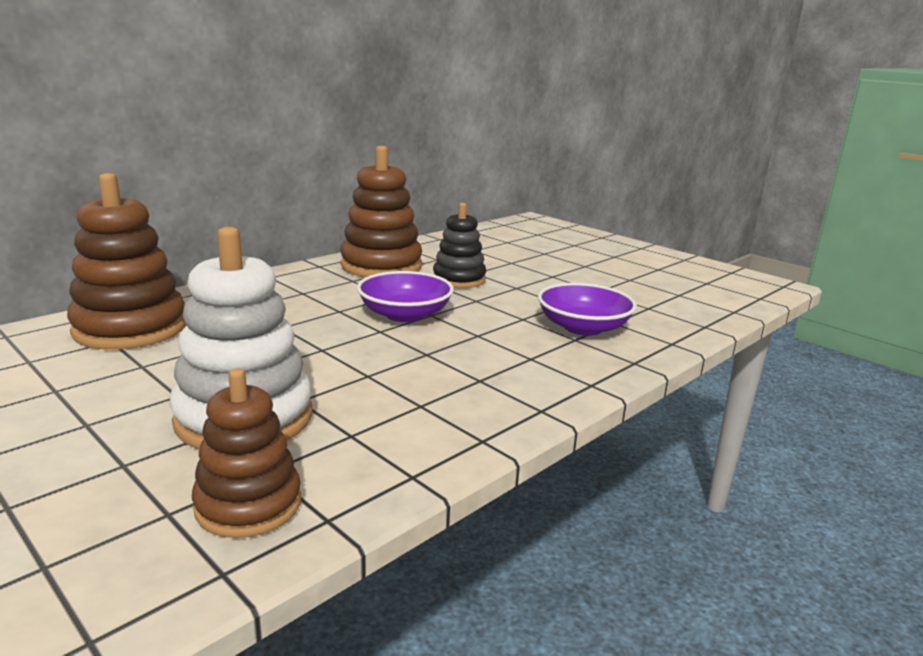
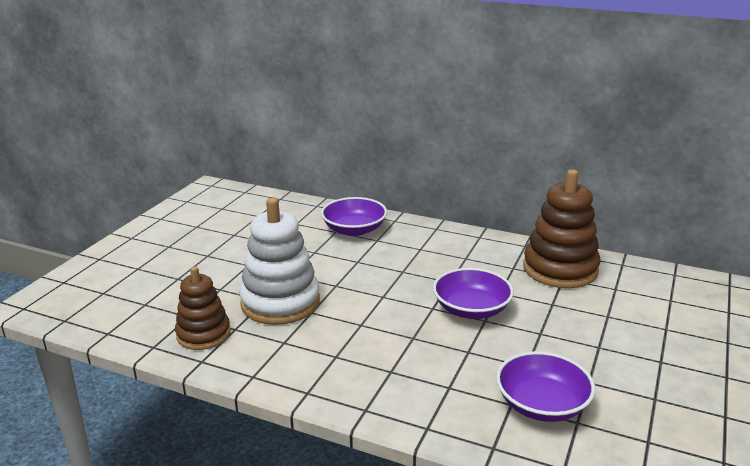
camera: 70 degrees right, 5 degrees up
(130, 328) = (354, 229): brown stacking toy -> purple bowl
(459, 279) = (578, 312): black stacking toy -> none

